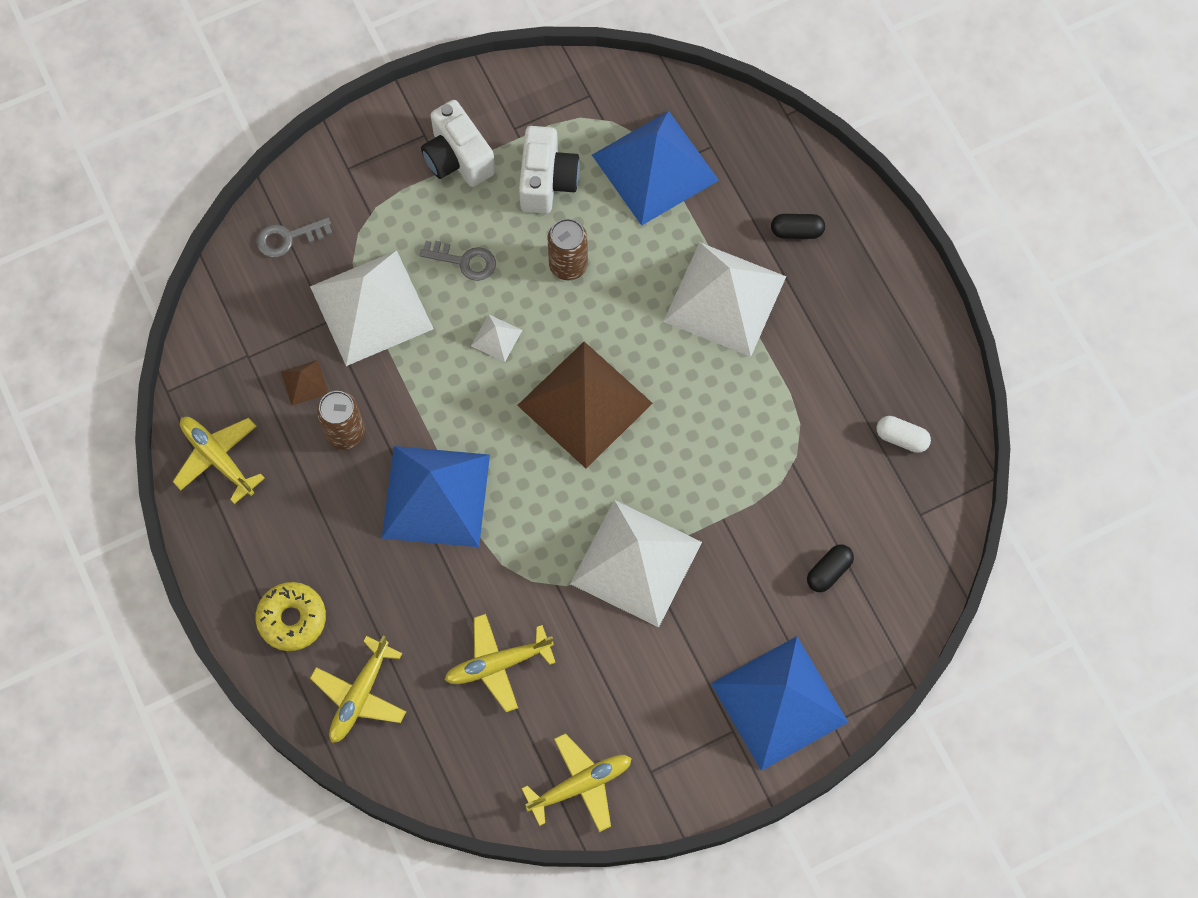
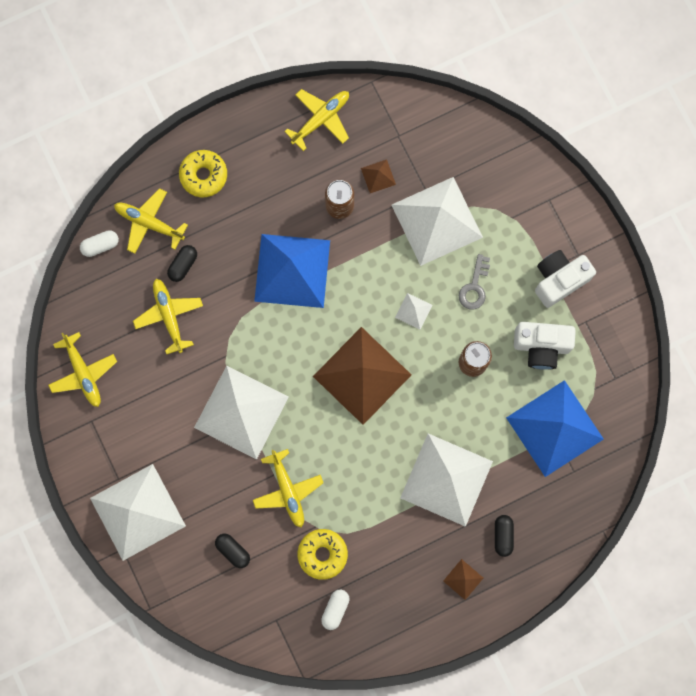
camera: 90 degrees right, 10 degrees up
(288, 238) = (491, 159): grey key -> none
(391, 765) = (100, 245): none -> white capsule
(424, 645) = (183, 265): none -> black capsule
(743, 500) = (287, 490): none -> yellow plane
(779, 703) = (137, 512): blue pyramid -> white pyramid
(829, 454) = (322, 554): none -> yellow donut
(855, 279) = (463, 579): none -> brown pyramid

